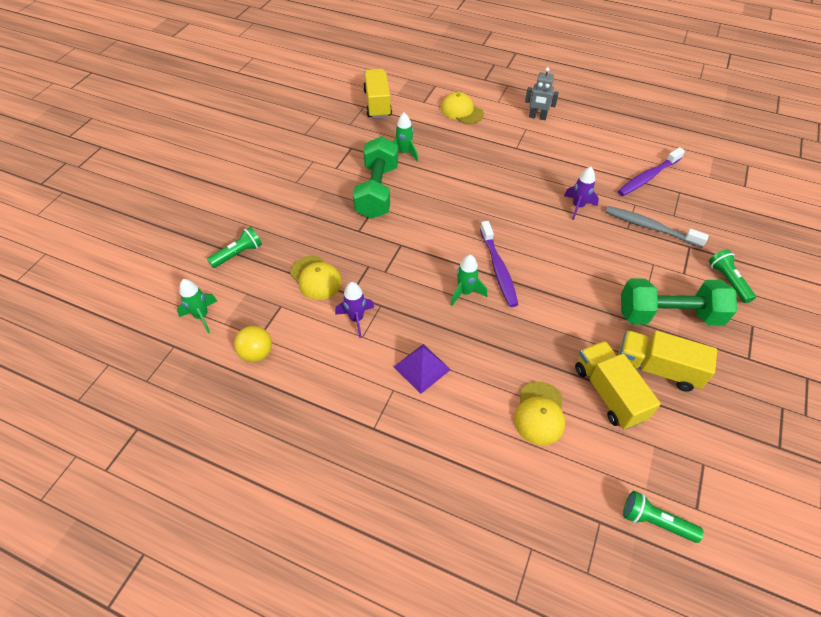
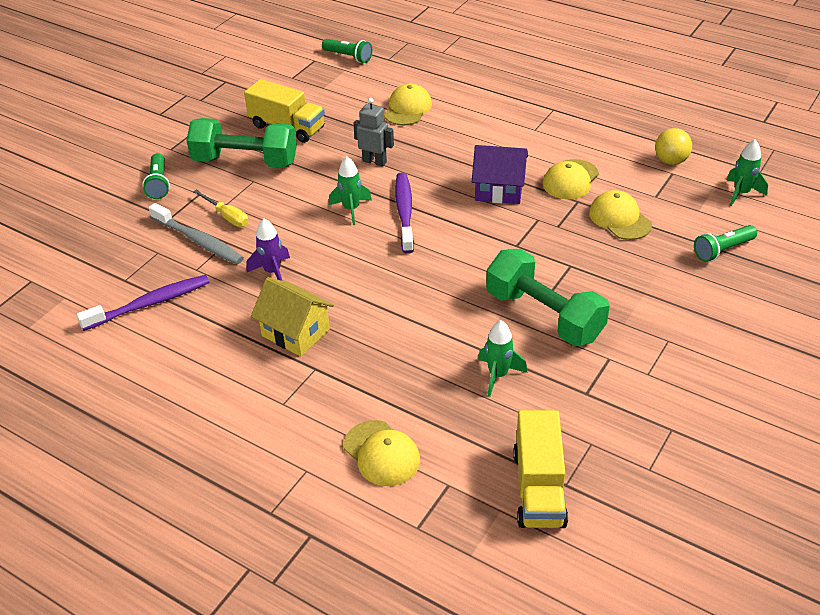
camera: 170 degrees left, 10 degrees down
(356, 319) = (570, 180): purple rocket -> yellow cap
(377, 191) = (544, 316): green dumbbell -> green dumbbell turned 60 degrees counterclockwise
(421, 300) = (499, 190): none -> purple house
(421, 368) = (506, 141): purple pyramid -> none
(465, 292) = (449, 194): green rocket -> green rocket (351, 209)
(537, 117) = (251, 426): grey robot -> grey robot (374, 161)
(539, 167) = (295, 333): none -> yellow house
(608, 393) = (341, 116): yellow truck -> none
(643, 251) = (227, 216): none -> yellow screwdriver

